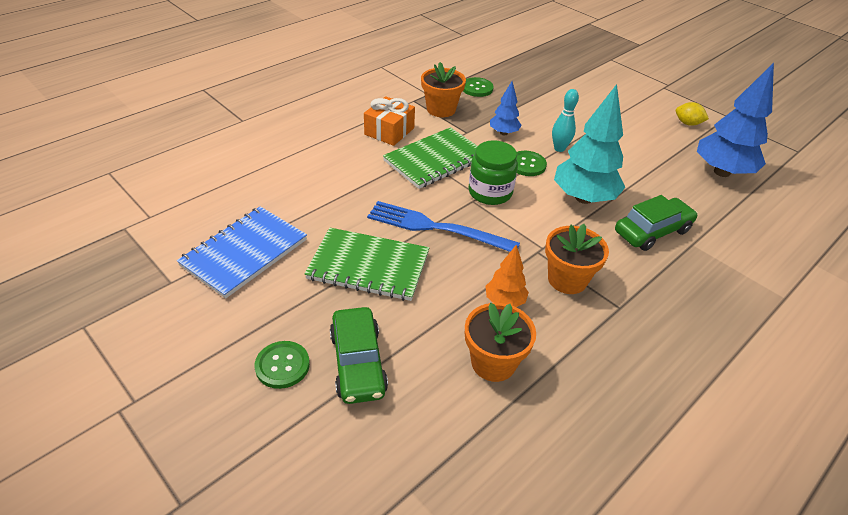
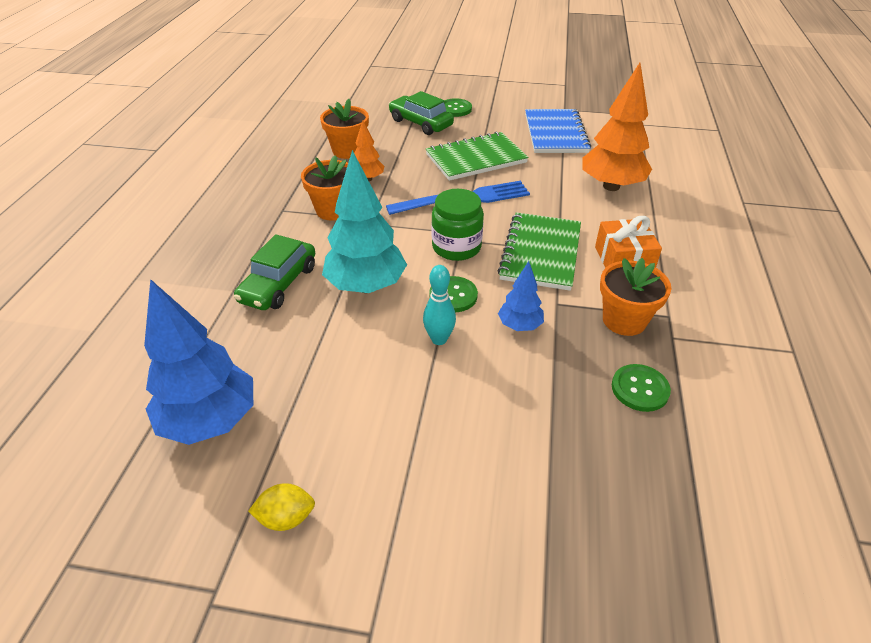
camera: 145 degrees right, 0 degrees up
(303, 175) = (611, 186): none -> orange tree

